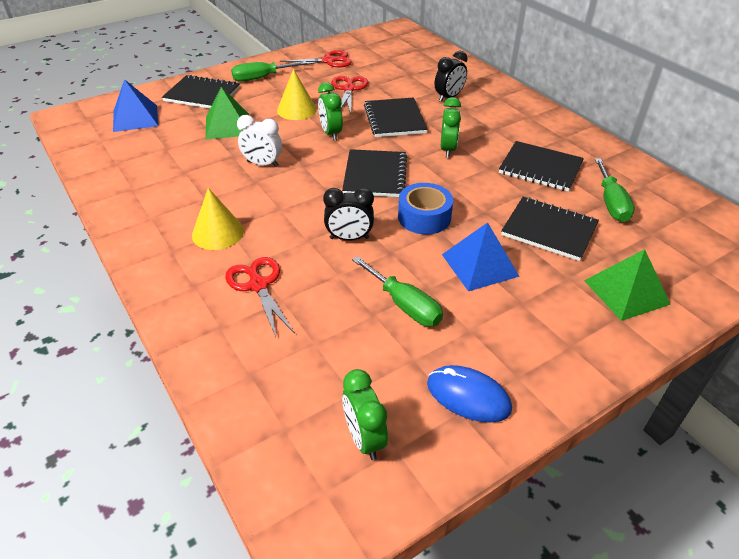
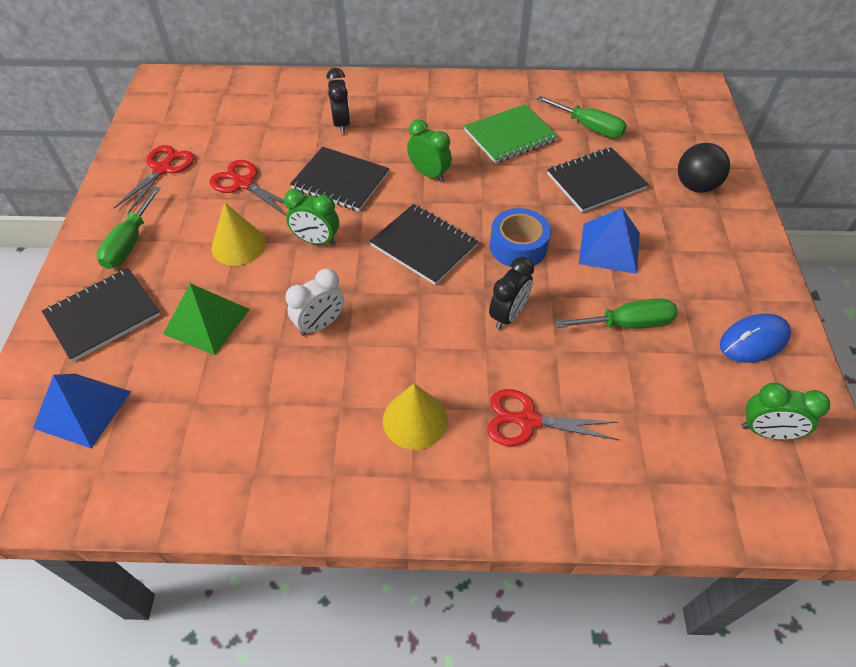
camera: 55 degrees left, 10 degrees up
(540, 168) = (510, 136): black notebook -> green notebook
(626, 292) = (695, 186): green pyramid -> black ball

